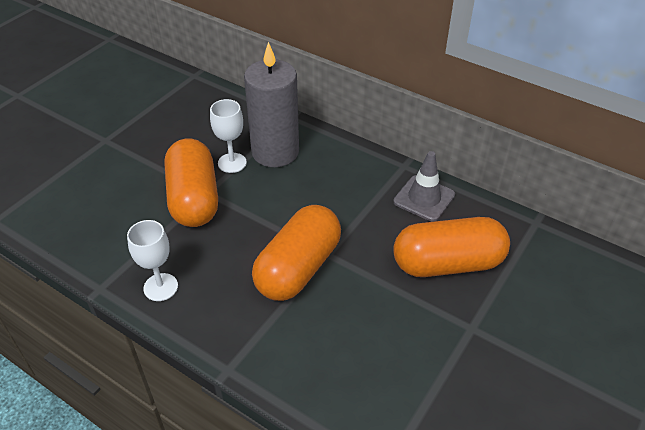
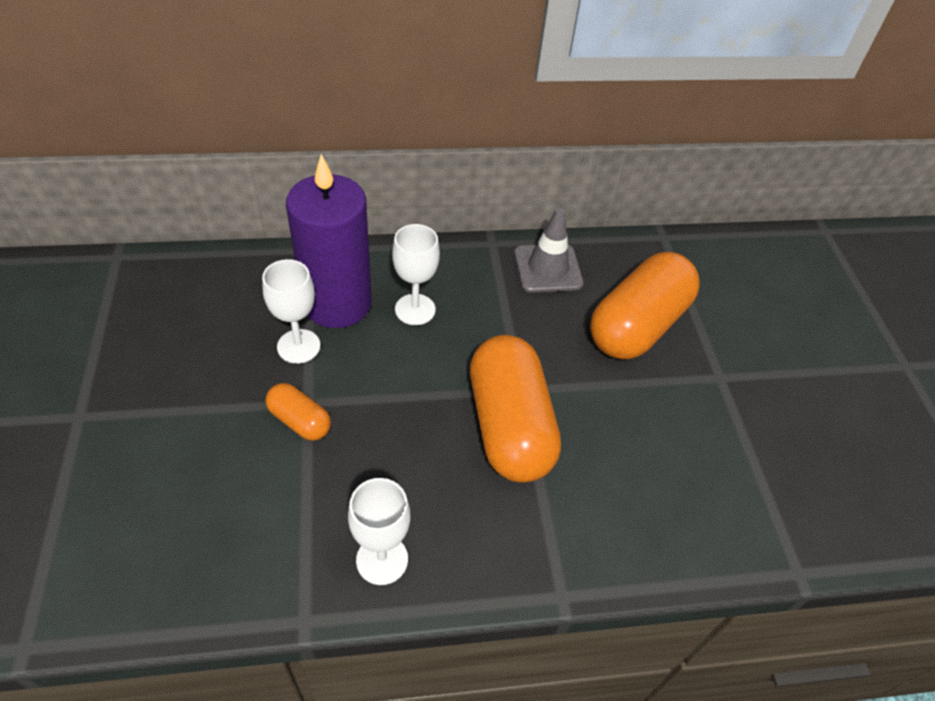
camera: 45 degrees left, 5 degrees up
(194, 199) = (299, 421): orange capsule -> orange capsule, size x0.47
(275, 152) = (337, 303): grey candle -> purple candle
(314, 178) = (415, 309): none -> white goblet

